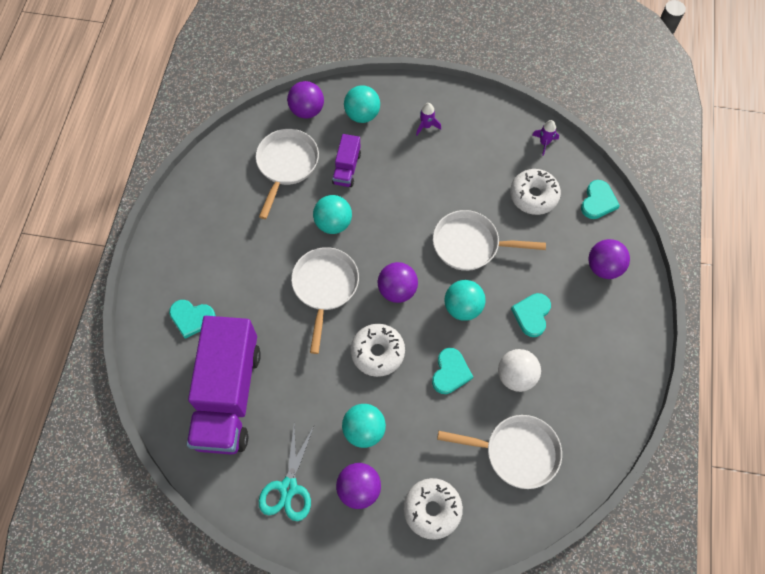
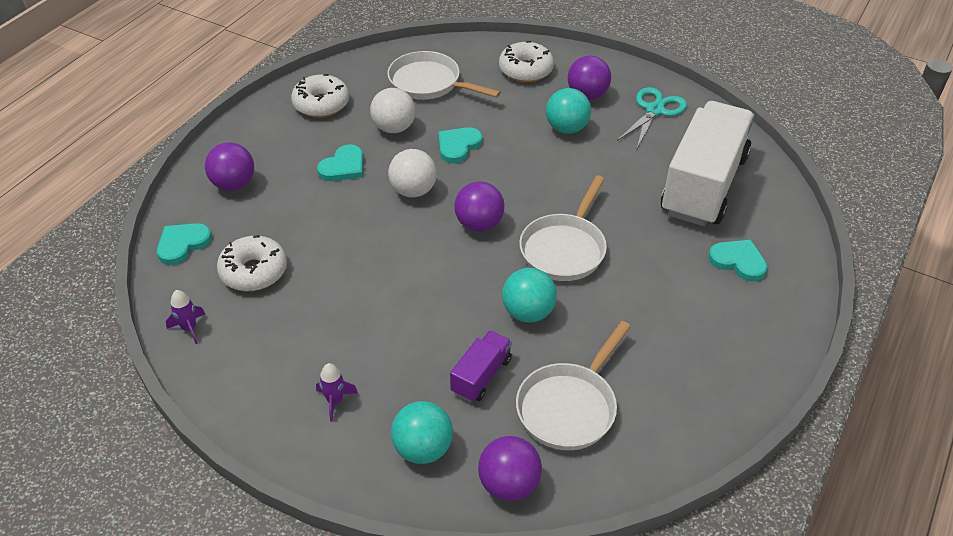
camera: 160 degrees left, 20 degrees down
(228, 395) = (703, 185): purple truck -> white truck
(377, 352) = (527, 178): white donut -> white donut (321, 104)
(463, 307) = (413, 191): turquoise ball -> white ball
(470, 244) = (367, 243): white pan -> none

